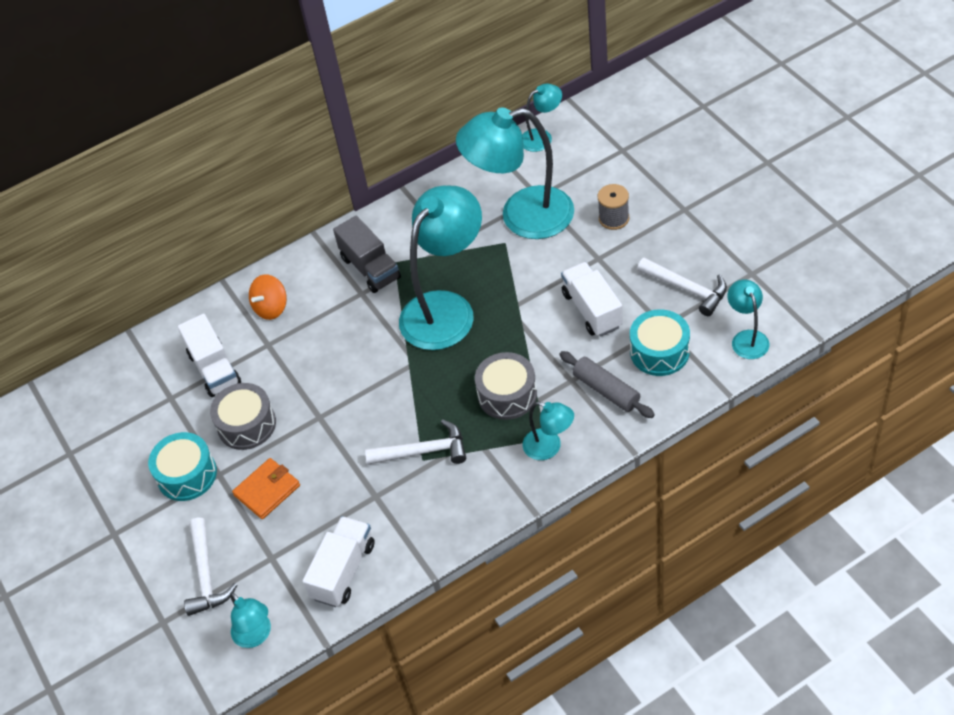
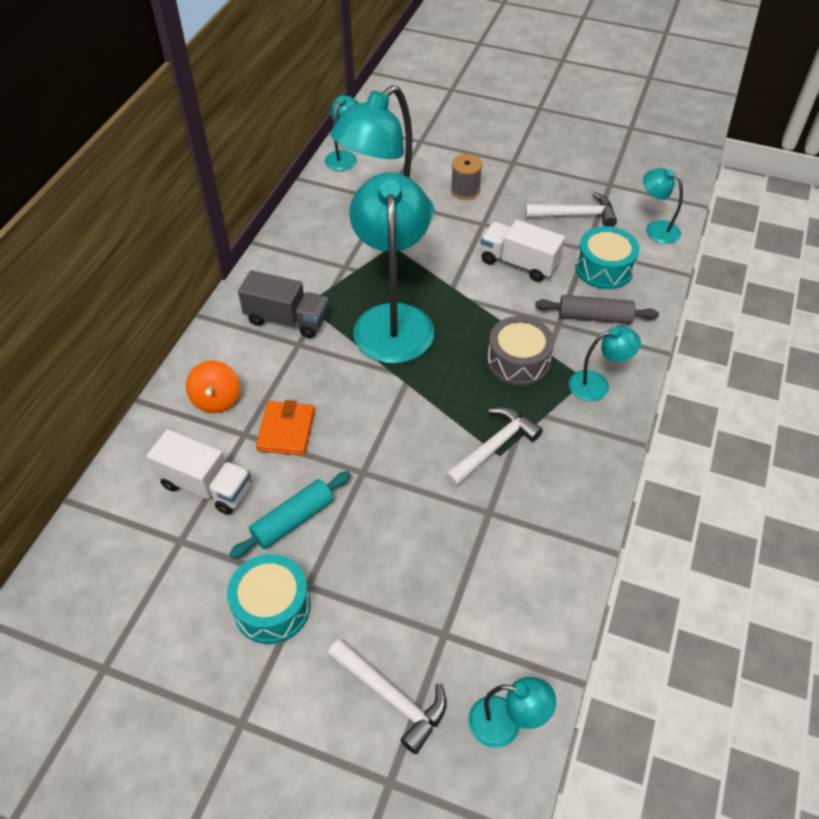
camera: 45 degrees left, 0 degrees up
(247, 425) = (293, 520): grey drum -> turquoise rolling pin
(267, 490) = (376, 570): orange wallet -> orange wallet (286, 430)
(343, 571) = (528, 600): white truck -> none

